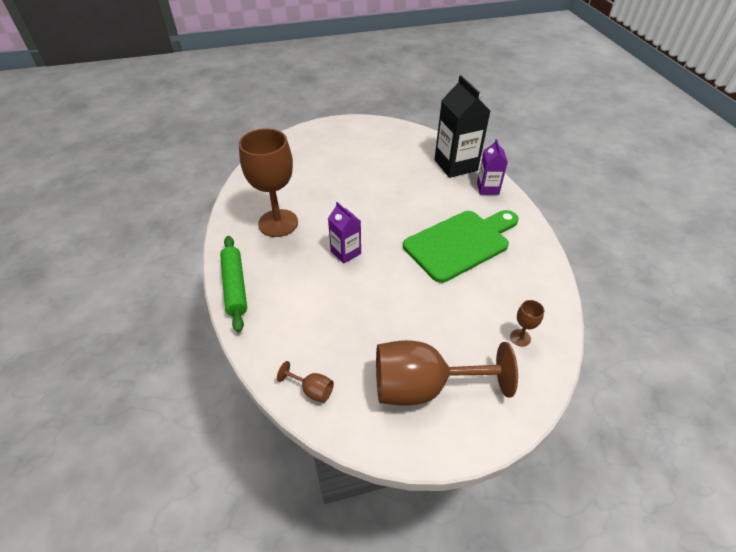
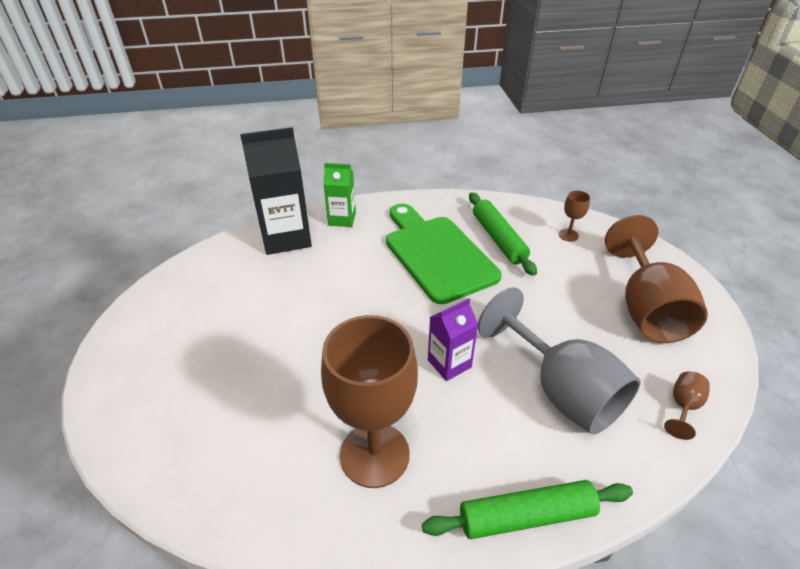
camera: 85 degrees left, 5 degrees down
(325, 312) = (561, 390): none -> grey goblet
(487, 188) = (342, 219): purple carton -> green carton
(495, 283) = (498, 239): none -> green rolling pin

